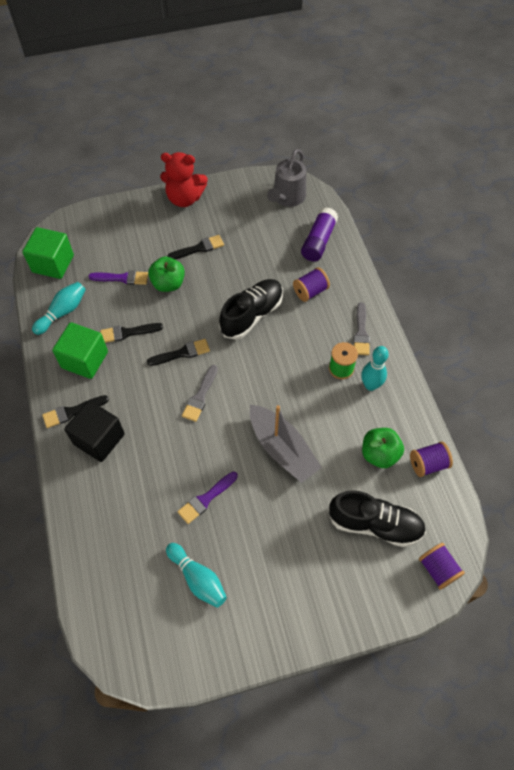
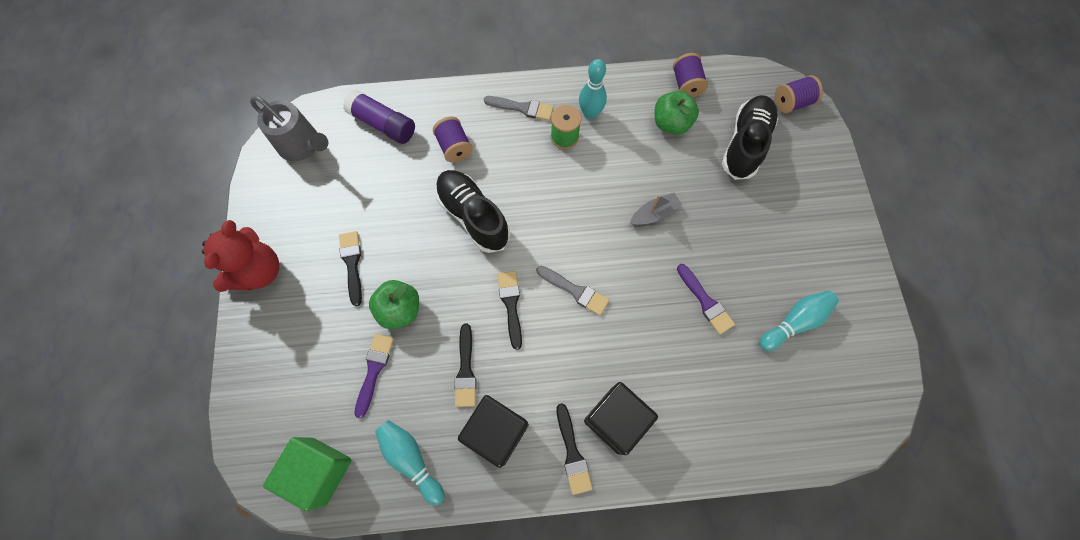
camera: 80 degrees left, 10 degrees up
(85, 360) = (496, 431): green cube -> black cube
(282, 449) = (654, 213): grey boat -> grey boat, size x0.53

